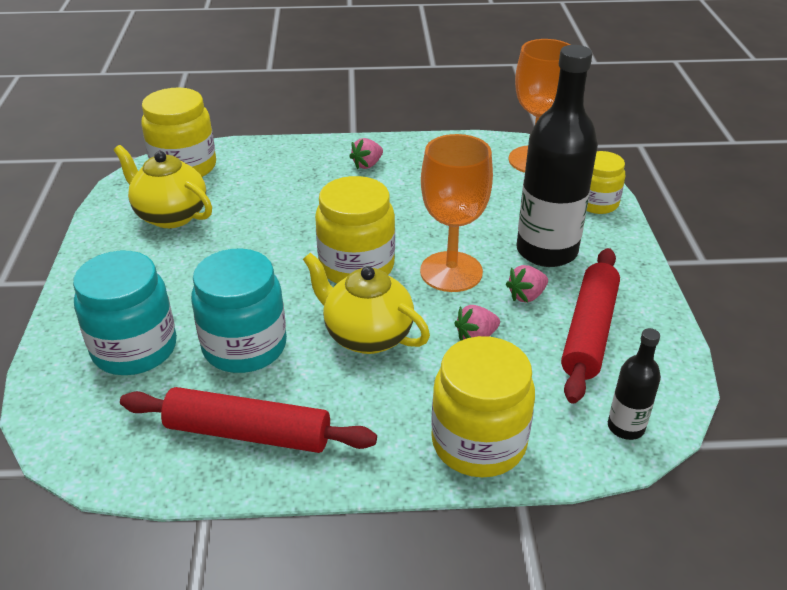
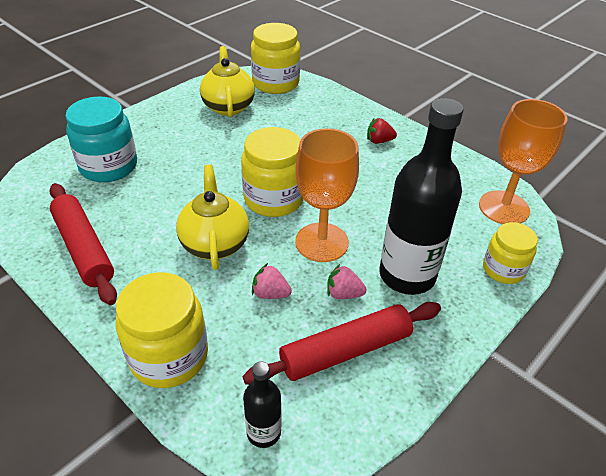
camera: 45 degrees right, 5 degrees up
(244, 346) = (152, 202): turquoise jar -> none
(367, 165) = (379, 141): pink strawberry -> red strawberry

